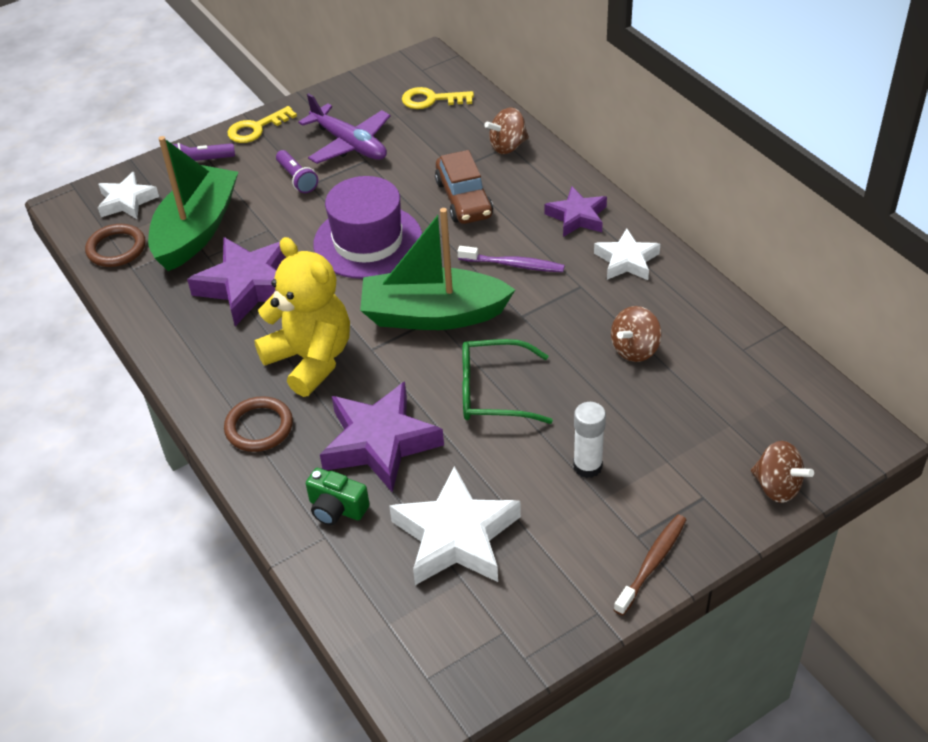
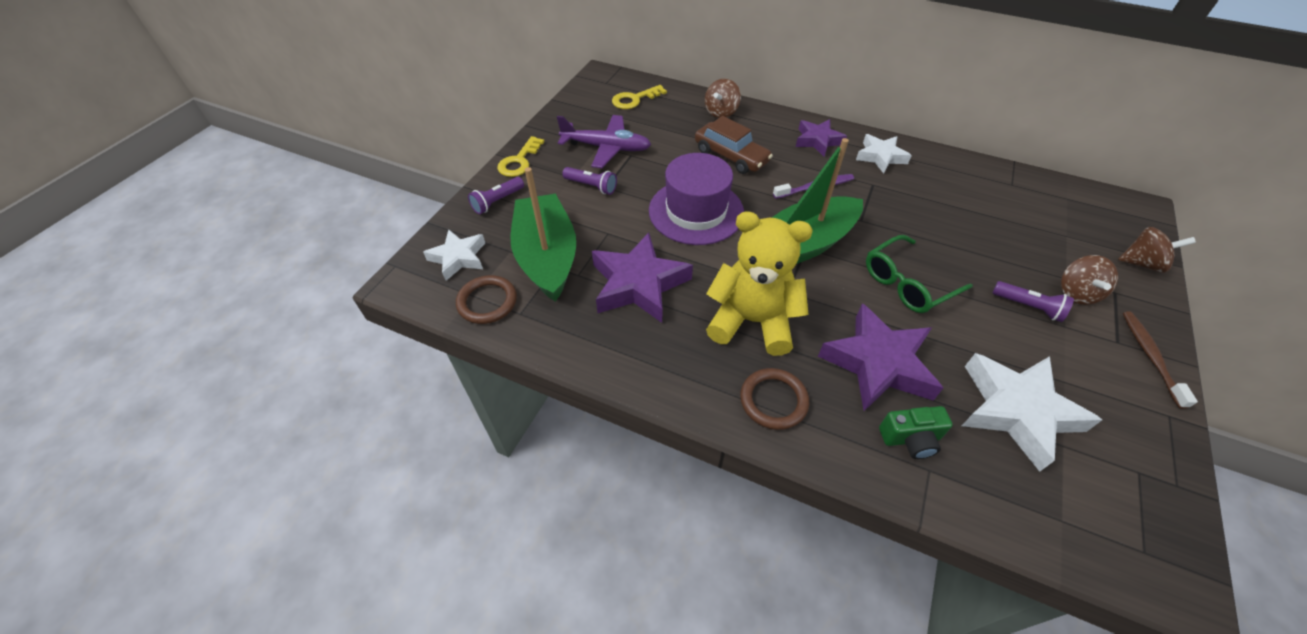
camera: 35 degrees left, 5 degrees up
(587, 466) = (1028, 307): white glue stick -> purple flashlight
(635, 349) = (955, 212): brown spinning top -> brown spinning top (1076, 293)

